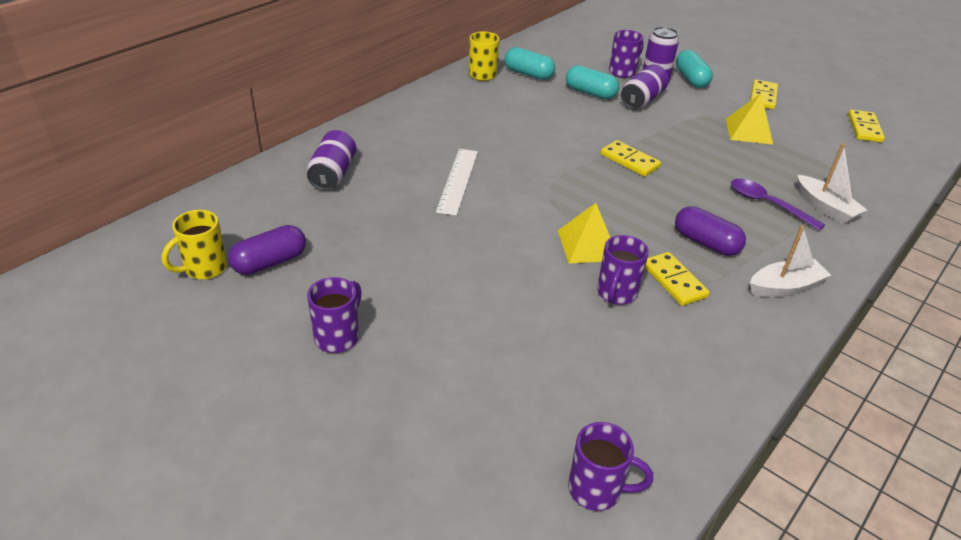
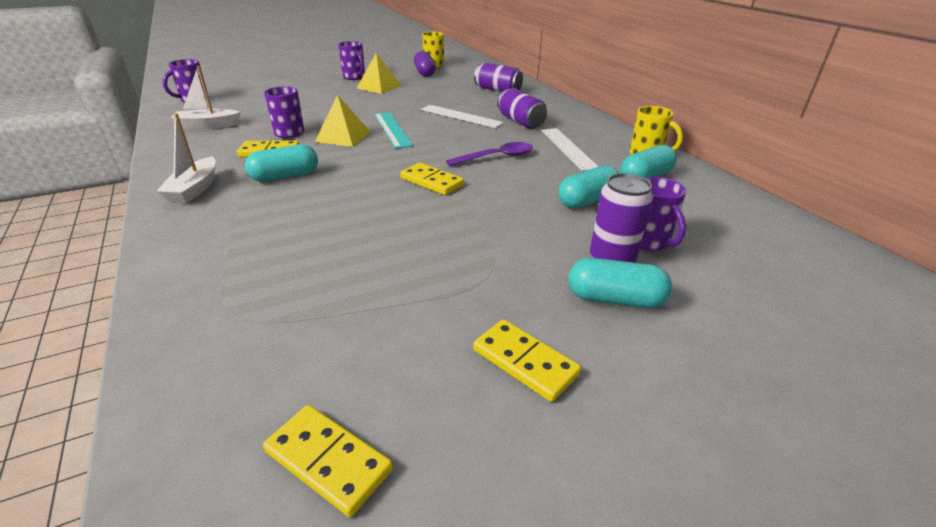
camera: 115 degrees right, 5 degrees down
(498, 108) = (568, 148): none -> white ruler
(538, 217) = (392, 129): none -> turquoise ruler
(629, 161) = (431, 181): yellow domino -> yellow domino turned 60 degrees clockwise
(642, 100) = (558, 230): purple can -> purple can (520, 122)
(706, 243) = (285, 176): purple capsule -> turquoise capsule
(749, 131) = (429, 286): yellow pyramid -> yellow pyramid (379, 87)
(767, 204) = (286, 229): purple spoon -> purple spoon (496, 157)
(825, 207) = (231, 266): white boat -> white boat (208, 126)

